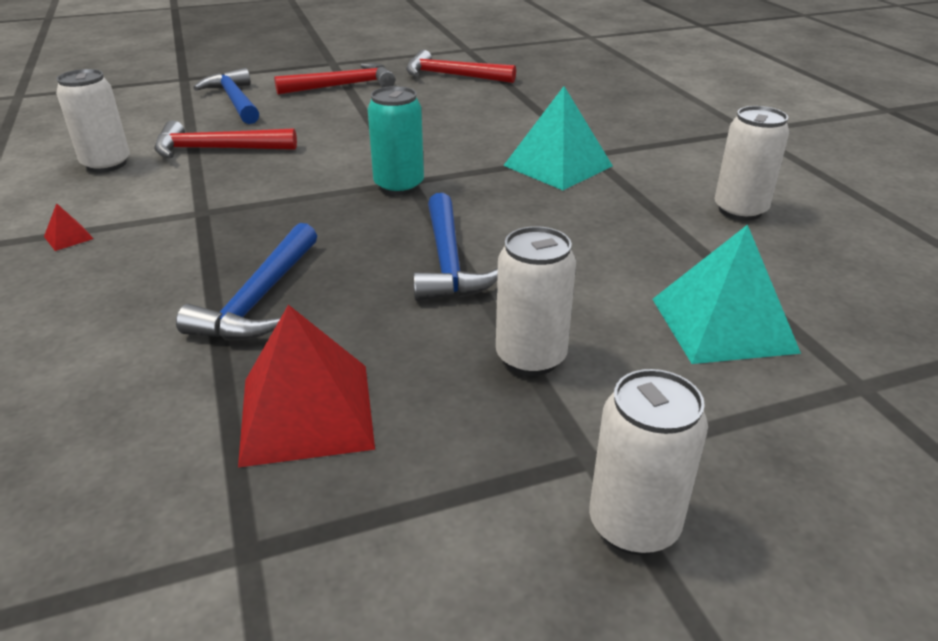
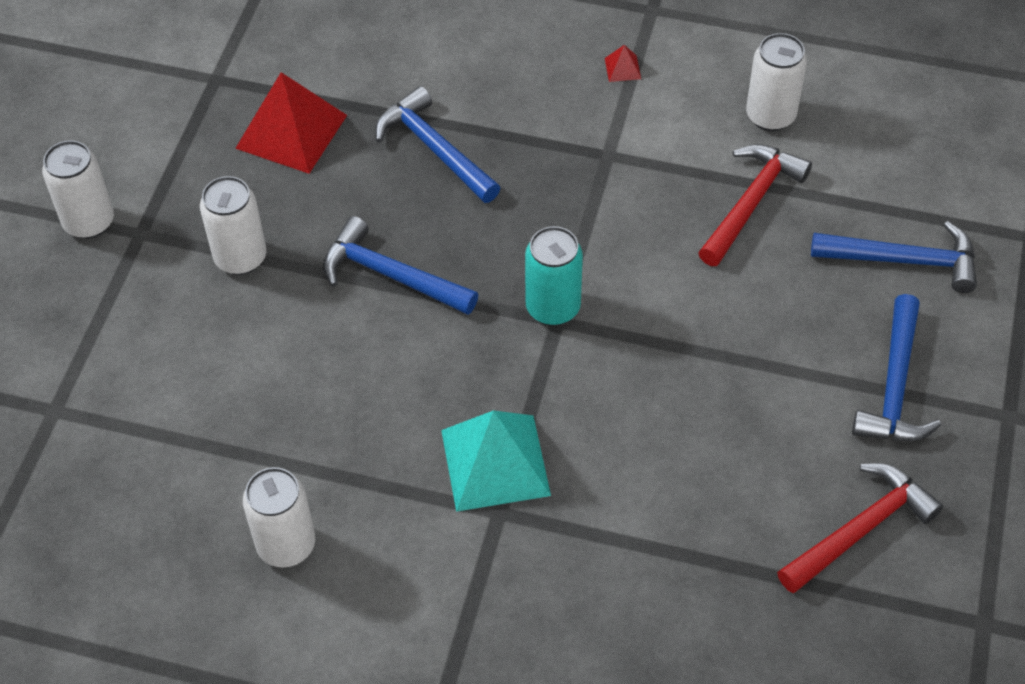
camera: 125 degrees right, 20 degrees up
(342, 86) = (895, 385): red hammer -> blue hammer
(723, 324) = (170, 387): turquoise pyramid -> none

